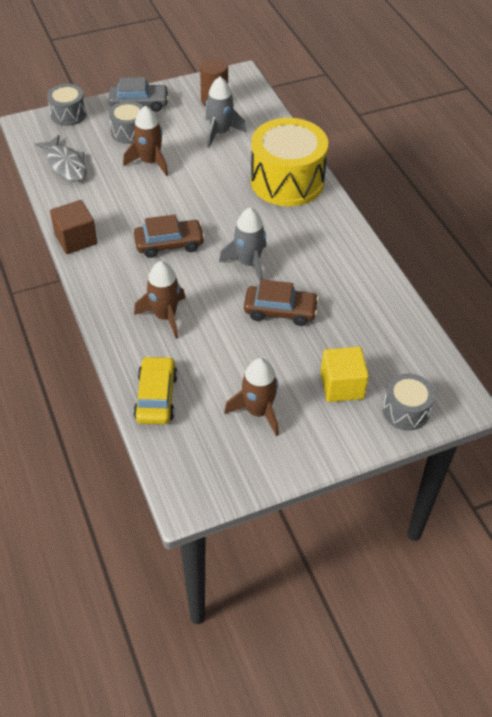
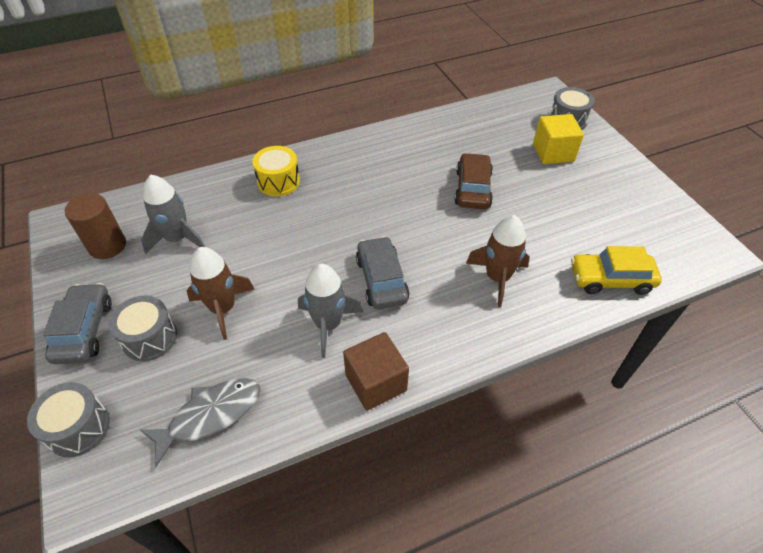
camera: 90 degrees left, 0 degrees up
(169, 244) = (381, 280): brown car -> grey car
(248, 263) = (408, 211): grey rocket -> grey rocket (328, 325)
(258, 411) = (600, 204): brown rocket -> none
(287, 181) = (278, 181): yellow drum -> yellow drum, size x0.51

